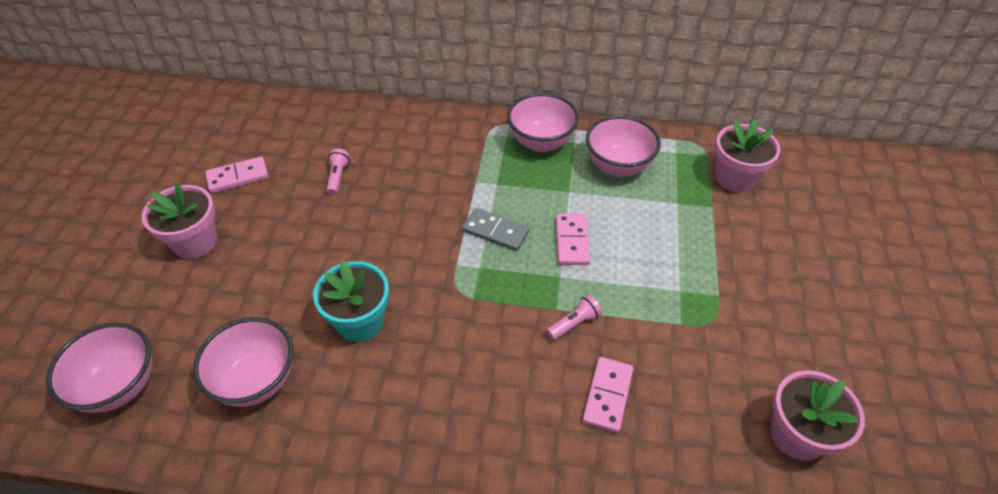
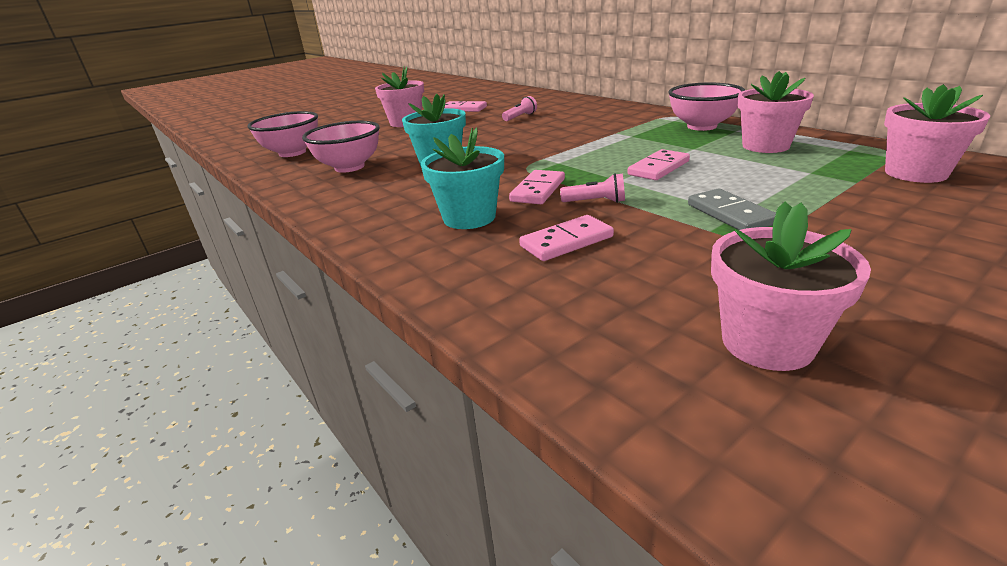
camera: 45 degrees right, 20 degrees down
(496, 231) = (597, 152): grey domino -> grey domino (730, 214)
(500, 405) = (469, 217): none -> turquoise flower pot
(511, 328) = (538, 190): none -> pink domino
(618, 166) = (765, 146): pink bowl -> pink flower pot

